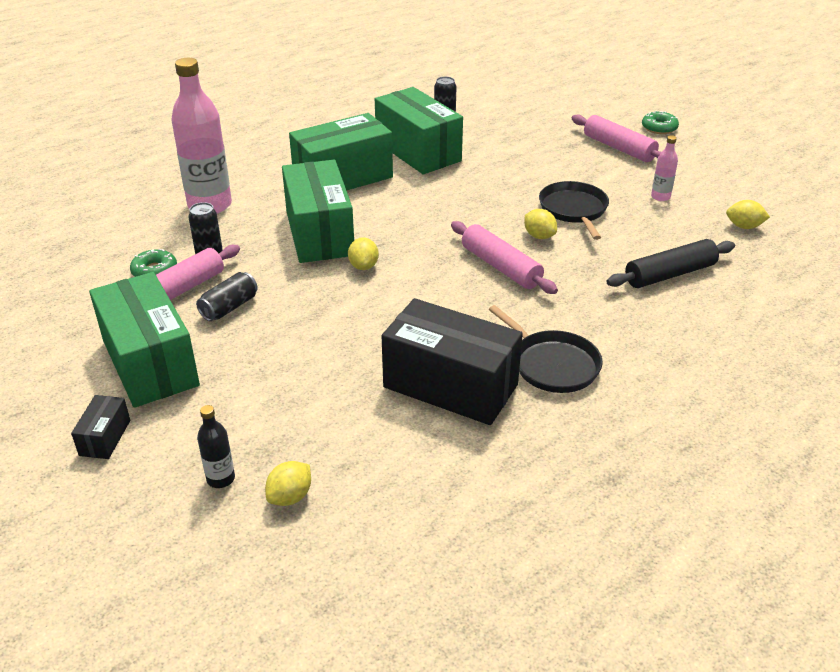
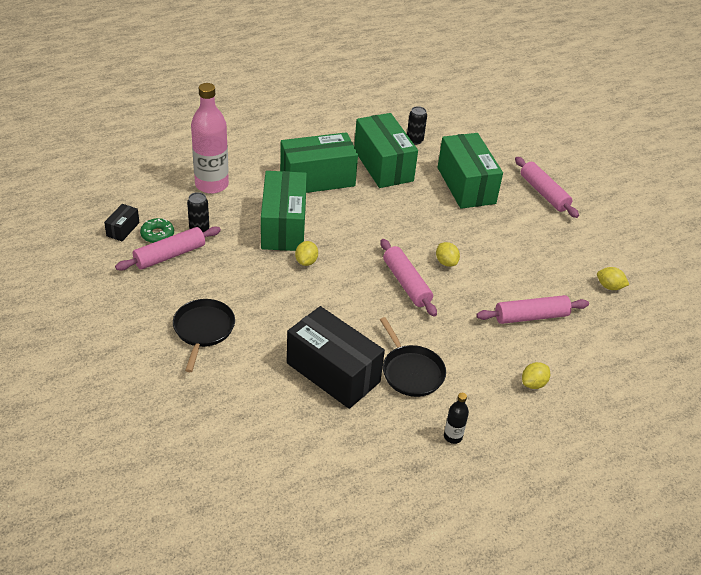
camera: 10 degrees right, 5 degrees up
(105, 438) = (93, 359): black box -> black box (123, 229)
(150, 363) = (136, 309): green box -> green box (466, 185)
(221, 479) = (158, 406): black bottle -> black bottle (453, 436)
(229, 307) = (201, 276): black can -> none
(290, 497) = (199, 429): yellow lemon -> yellow lemon (533, 383)
(574, 210) = (482, 244): black pan -> black pan (203, 330)
(659, 128) = (586, 180): green donut -> none
(660, 197) = (556, 246): pink bottle -> none
(670, 274) = (531, 316): black rolling pin -> pink rolling pin

